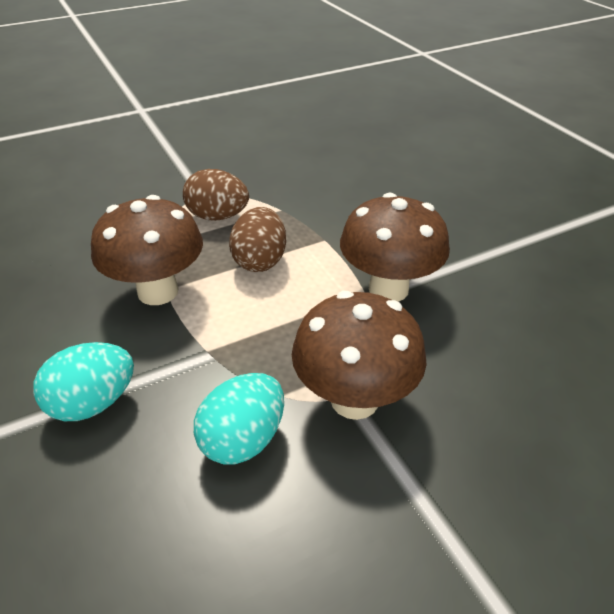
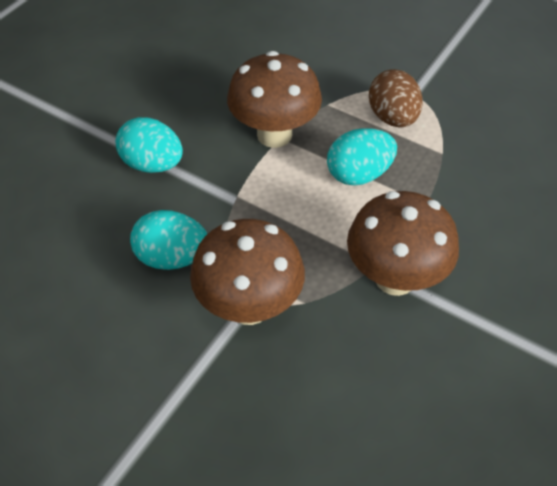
camera: 60 degrees right, 10 degrees up
(260, 261) = (359, 174): brown egg -> turquoise egg

